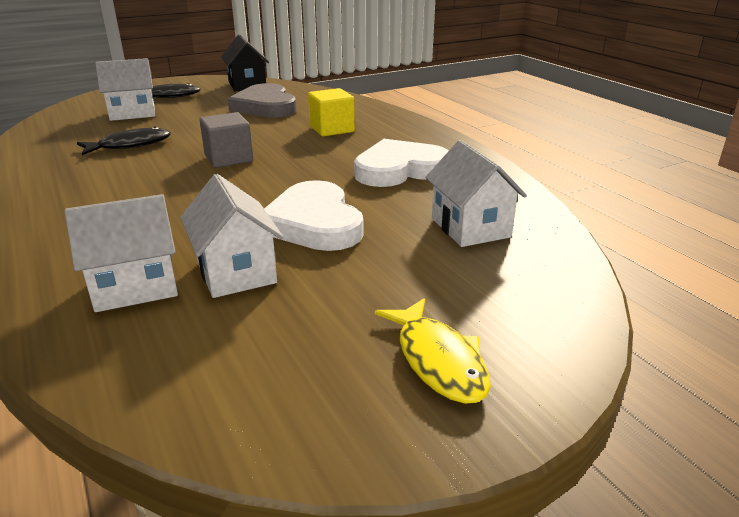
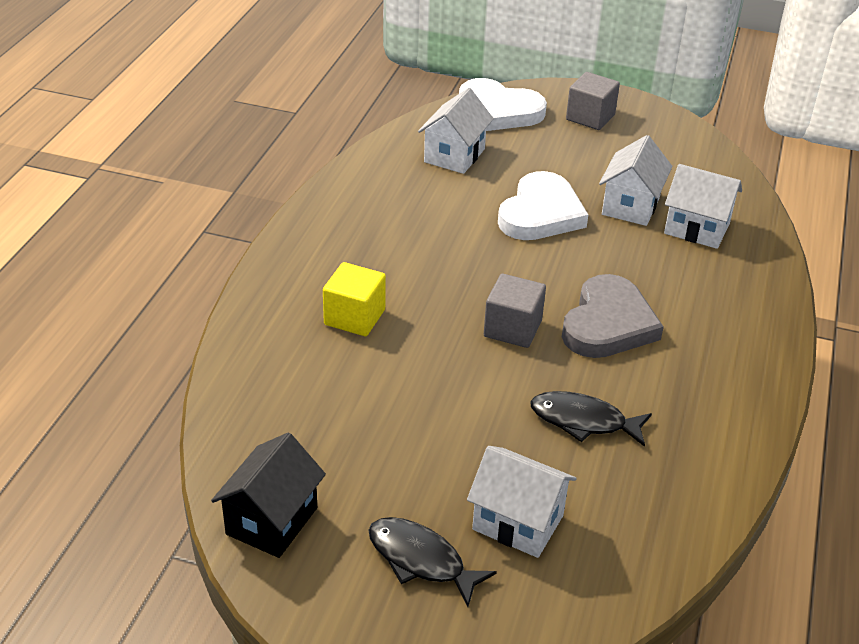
camera: 135 degrees left, 10 degrees up
(265, 106) = (343, 422): grey heart -> grey heart (608, 324)
(400, 169) = (400, 224): white heart -> white heart (499, 111)
(438, 361) = (590, 117): yellow fish -> grey cube

